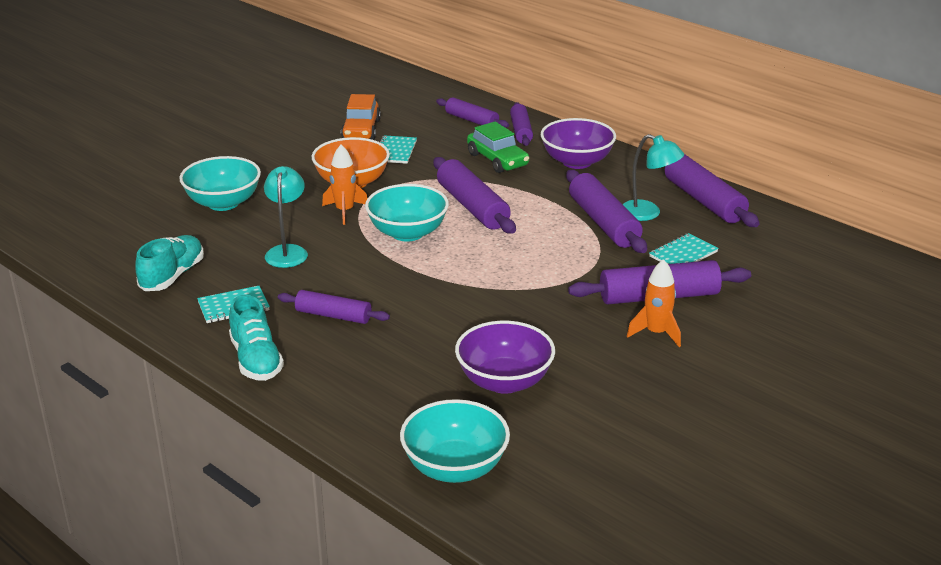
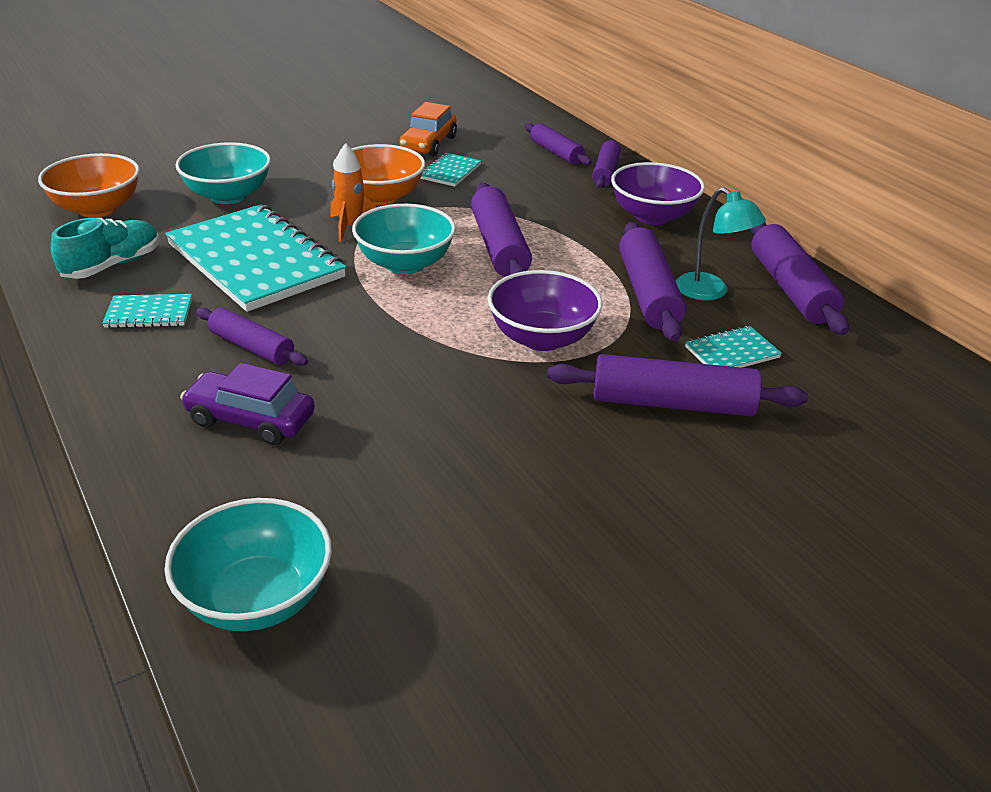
camera: 15 degrees right, 5 degrees up
(119, 233) = (97, 209): none -> orange bowl
(256, 360) = (123, 385): turquoise shoe -> none
(287, 251) = (256, 261): turquoise lamp -> turquoise notebook
(370, 364) = (250, 420): none -> purple car
(497, 160) = (560, 199): green car -> none
(504, 381) = (402, 481): purple bowl -> purple bowl (542, 338)
(656, 333) = (643, 455): orange rocket -> none

